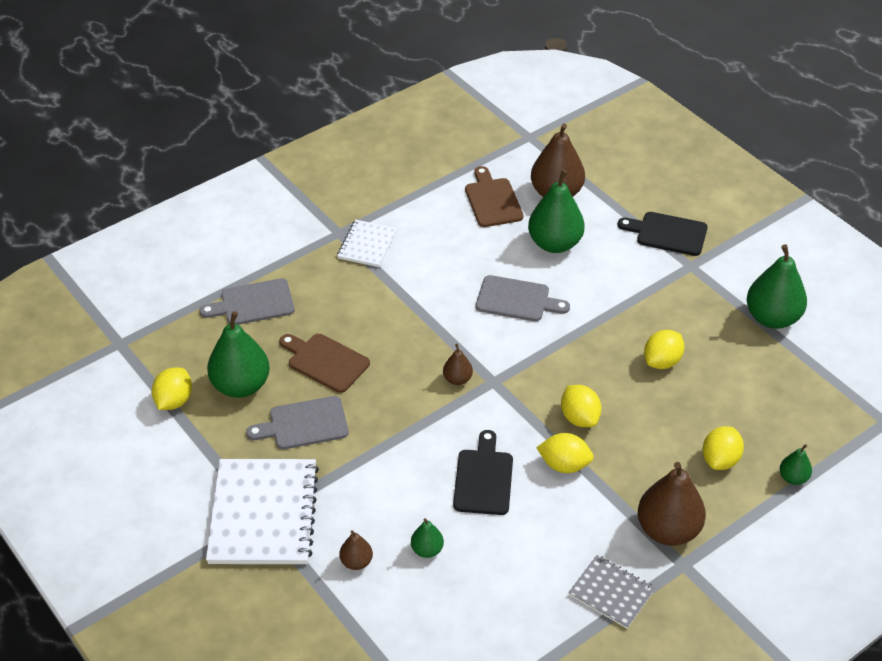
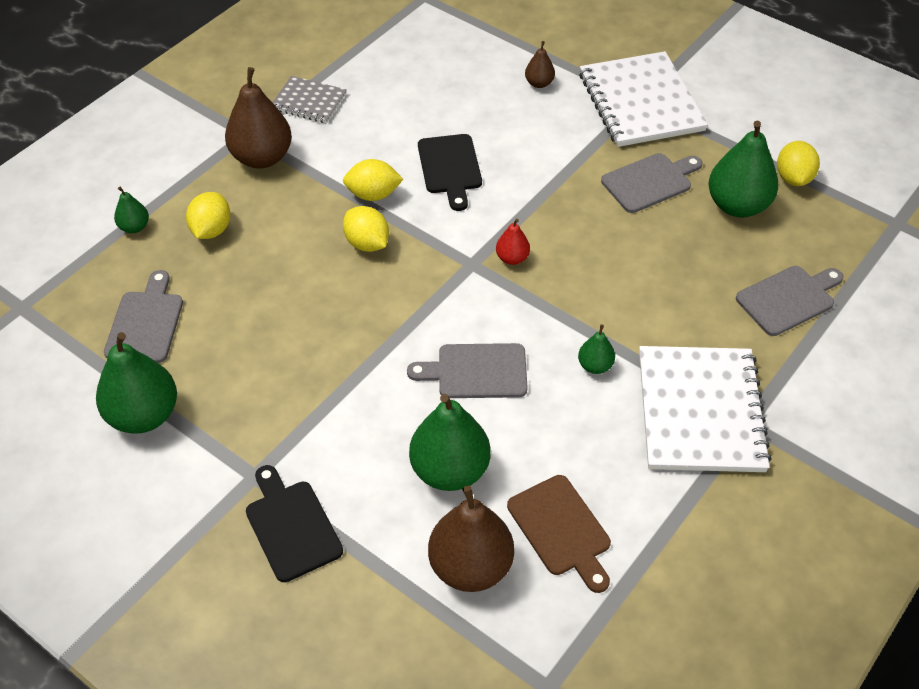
camera: 165 degrees right, 5 degrees up
(325, 361) = (665, 248): brown cutting board -> none
(367, 245) = (700, 411): white notebook -> white notebook, size x1.88
(427, 550) = (481, 102): green pear -> green pear (595, 366)
(457, 379) = (512, 258): brown pear -> red pear
(662, 361) = (282, 326): yellow lemon -> none
(667, 233) = (291, 526): black cutting board -> black cutting board turned 120 degrees counterclockwise
(775, 386) = (146, 323): none -> grey cutting board

